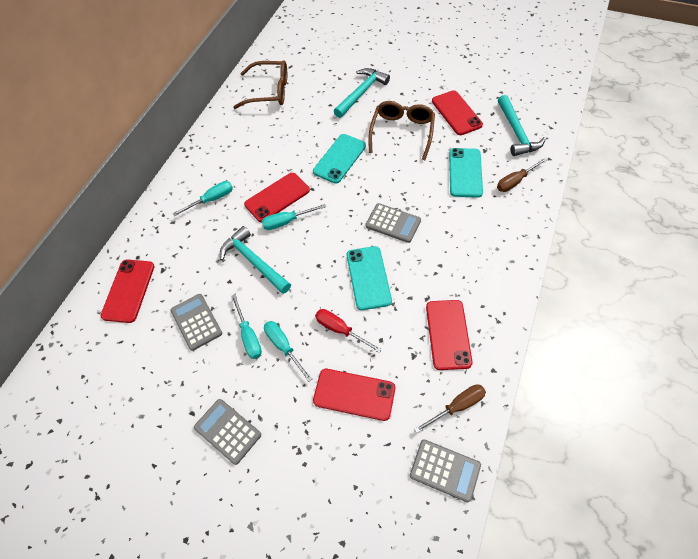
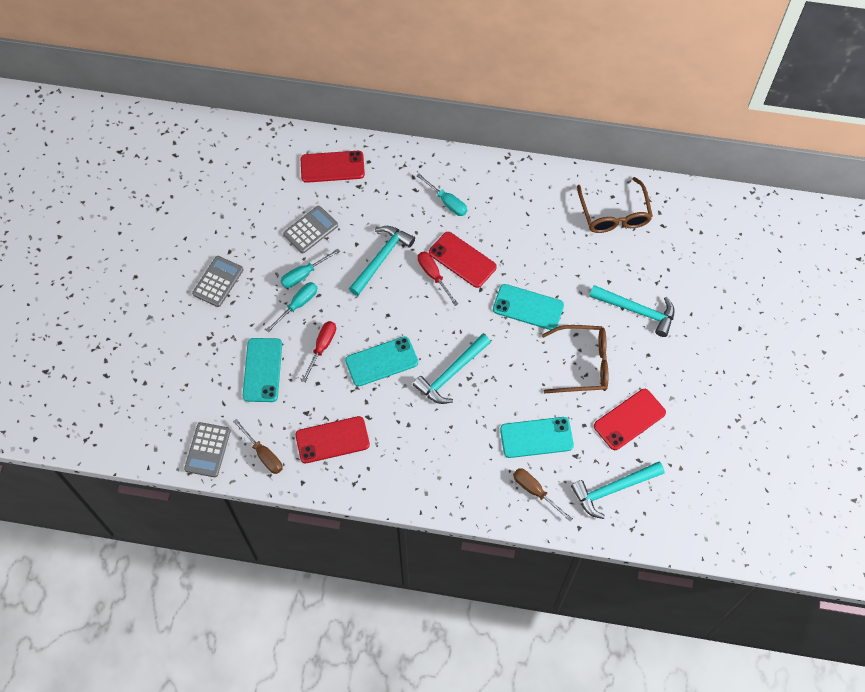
camera: 75 degrees right, 5 degrees up
(287, 221) = (433, 276): turquoise screwdriver -> red screwdriver
(354, 394) = (262, 370): red phone -> turquoise phone
(393, 223) = (451, 374): grey calculator -> turquoise hammer

